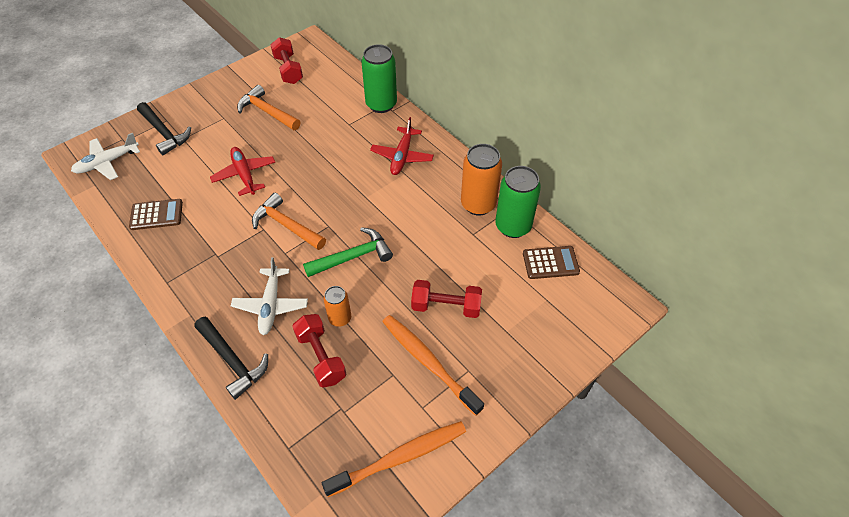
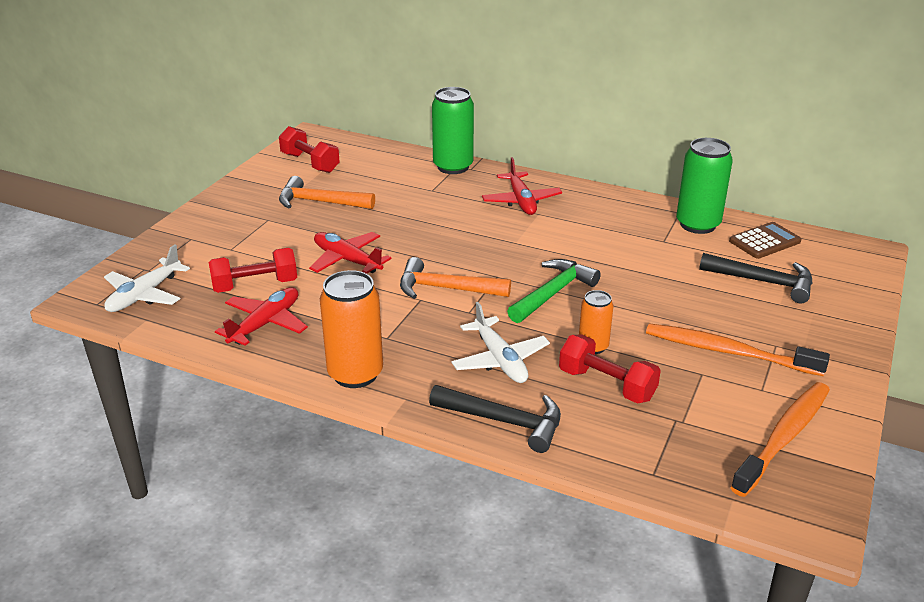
camera: 25 degrees left, 20 degrees down
(156, 215) = (265, 323): brown calculator -> red plane
(164, 133) = (200, 250): black hammer -> black hammer (763, 282)
(446, 306) = (698, 303): red dumbbell -> red dumbbell (255, 285)
(478, 204) = (644, 217): orange can -> orange can (355, 374)

